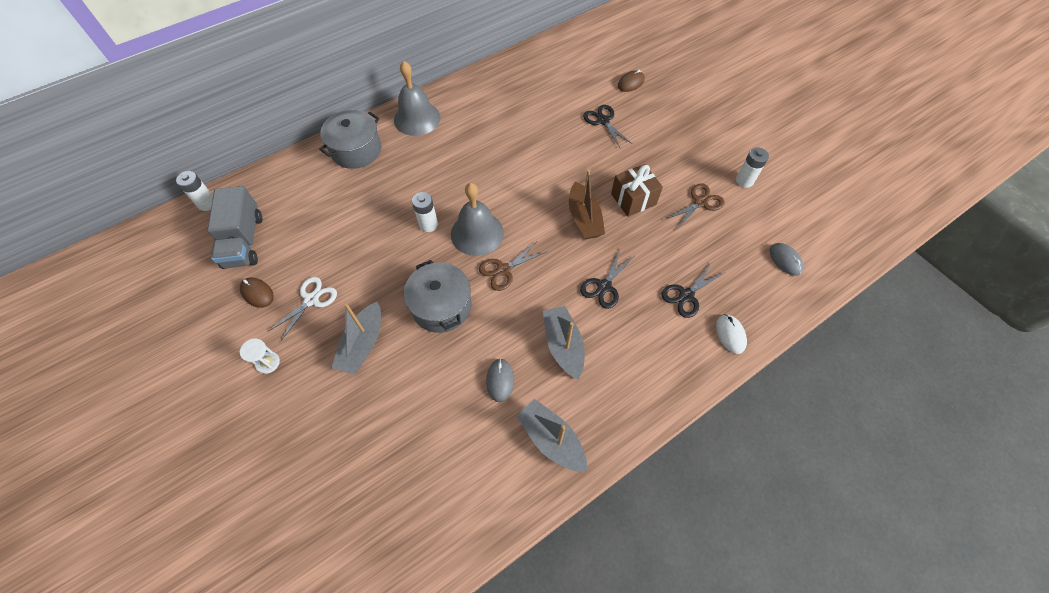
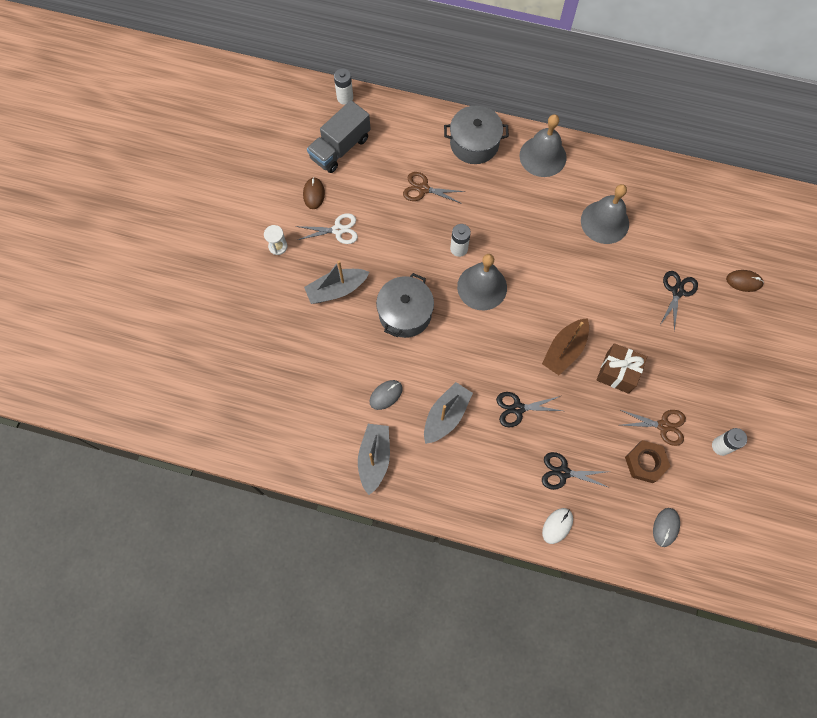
camera: 50 degrees right, 10 degrees up
(503, 270) = (468, 330): brown scissors -> brown scissors (423, 189)
(508, 121) = (604, 222): none -> grey bell
(721, 234) = (645, 462): none -> brown nut

